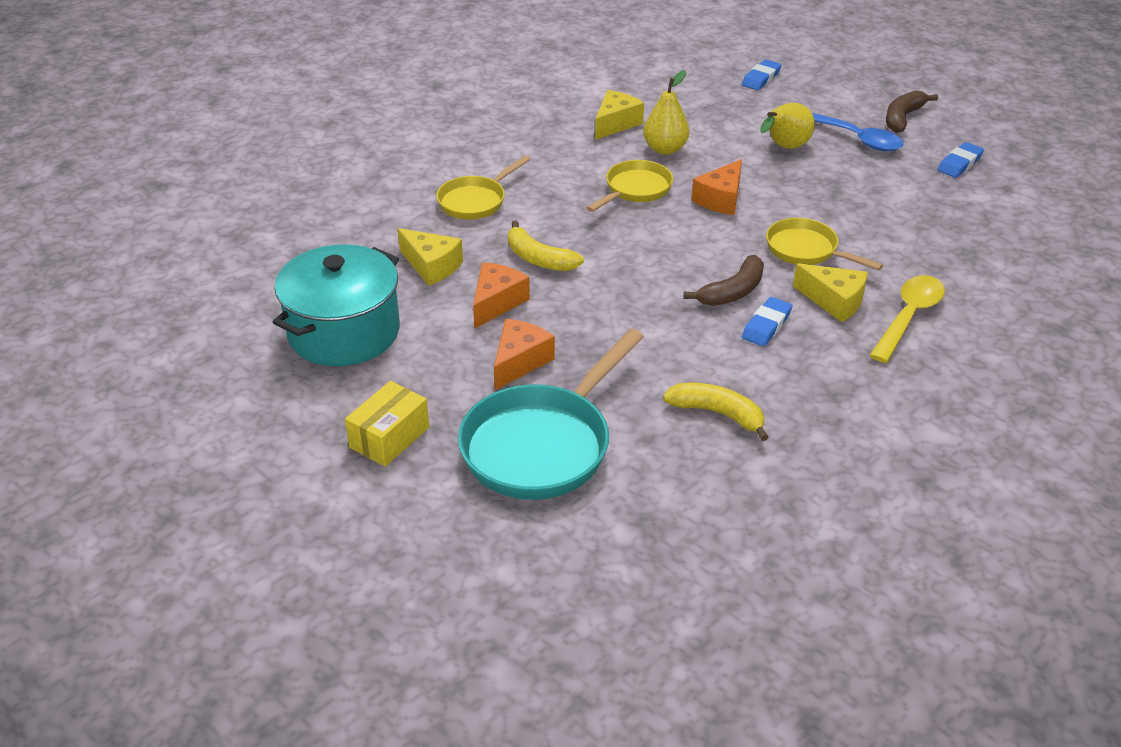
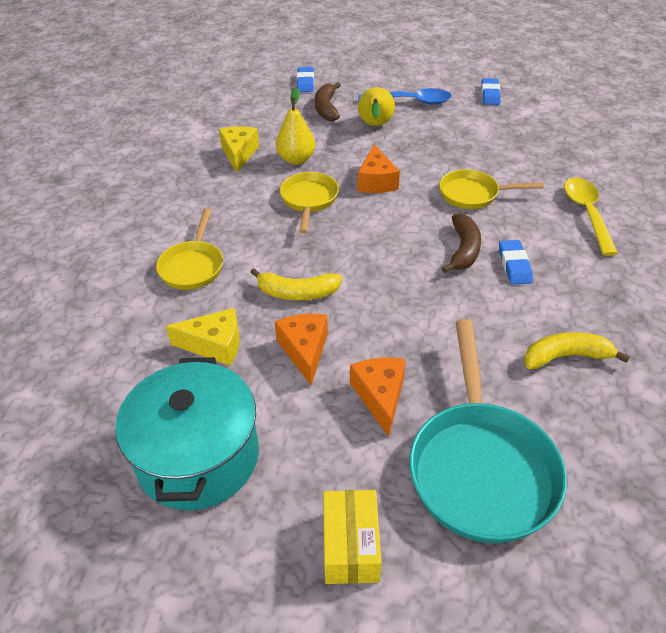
camera: 35 degrees left, 5 degrees up
(834, 301) = (533, 224): yellow cheese -> none
(903, 118) = (423, 77): brown banana -> brown banana (326, 108)

